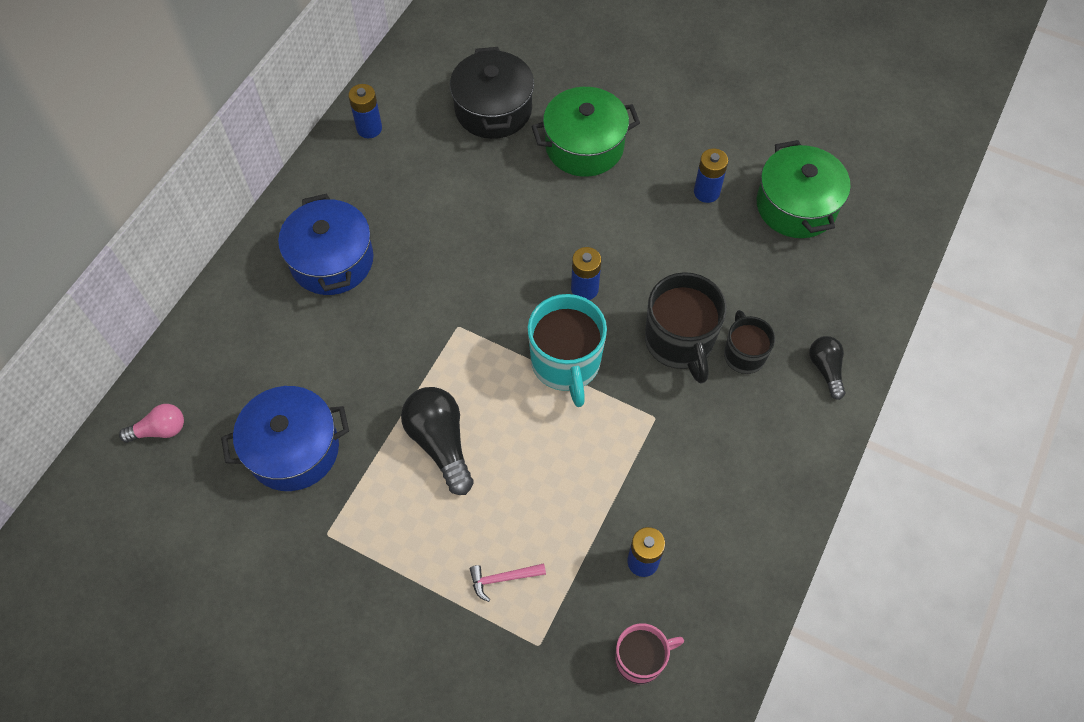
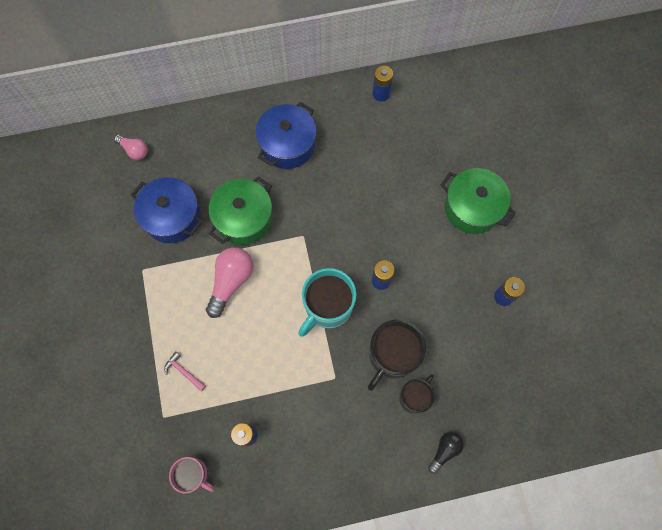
camera: 50 degrees right, 10 degrees up
(440, 443) = (231, 282): black light bulb -> pink light bulb
(493, 109) = (451, 143): black pot -> none
(796, 206) = (541, 354): green pot -> green pot (244, 218)

